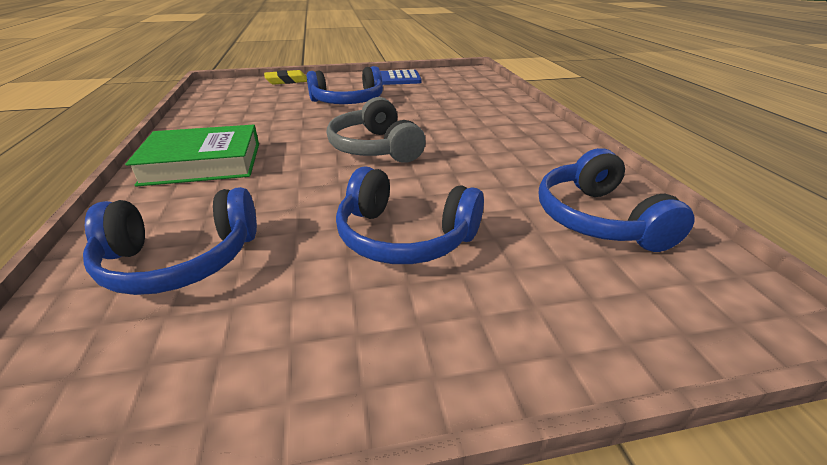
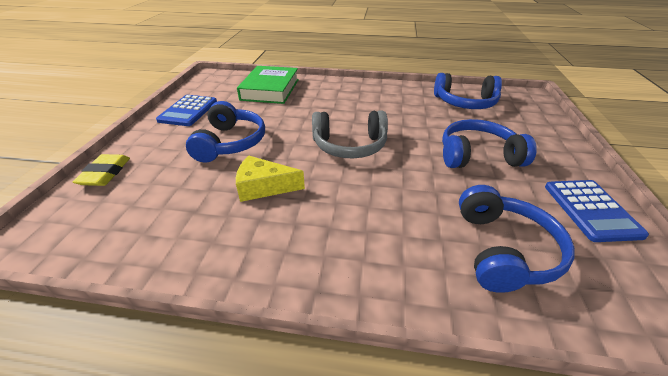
camera: 70 degrees left, 5 degrees up
(203, 163) = (332, 244): green book -> green book (270, 89)
(274, 368) = (591, 210): none -> blue calculator
(282, 125) = (264, 187): none -> yellow cheese
(404, 237) = (477, 155): blue headphones -> blue headphones turned 135 degrees counterclockwise

